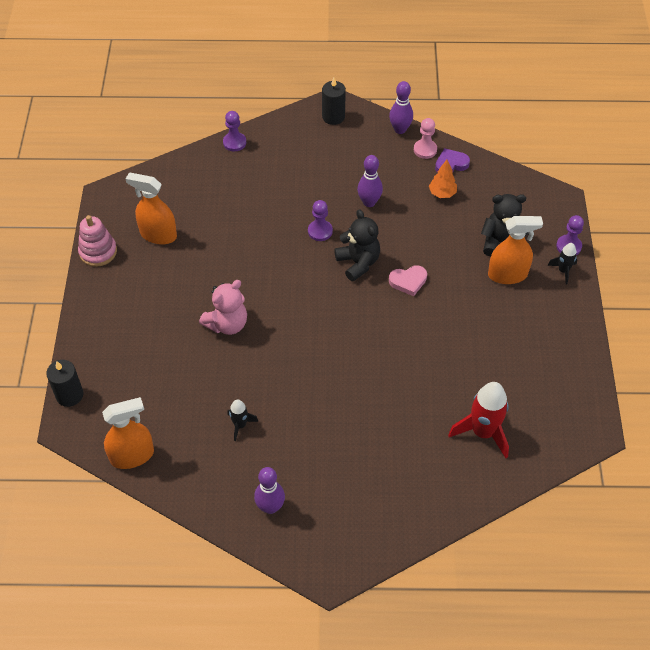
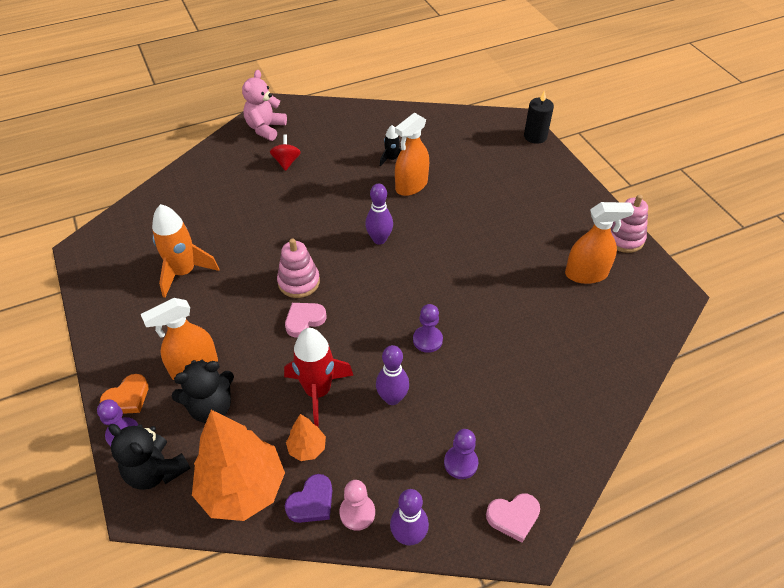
camera: 155 degrees right, 5 degrees down
(132, 455) = (456, 120): orange spray bottle -> orange spray bottle (411, 186)
(227, 324) = (456, 221): pink teddy bear -> pink teddy bear (265, 128)
(234, 142) = (605, 416): purple pawn -> purple pawn (460, 463)
(270, 507) = (337, 124): purple bowling pin -> purple bowling pin (379, 239)
(333, 117) = (513, 517): black candle -> pink heart
(354, 468) = (286, 162): none -> red spinning top
(358, 263) = (367, 320): black teddy bear -> black teddy bear (156, 471)
(399, 317) = (299, 282): none -> pink stacking toy
(483, 432) = (186, 216): red rocket -> red rocket (318, 391)
(492, 186) = (243, 488): none -> orange tree
(498, 365) = (184, 272): none -> orange rocket
(563, 271) = (127, 398): black rocket -> orange heart

